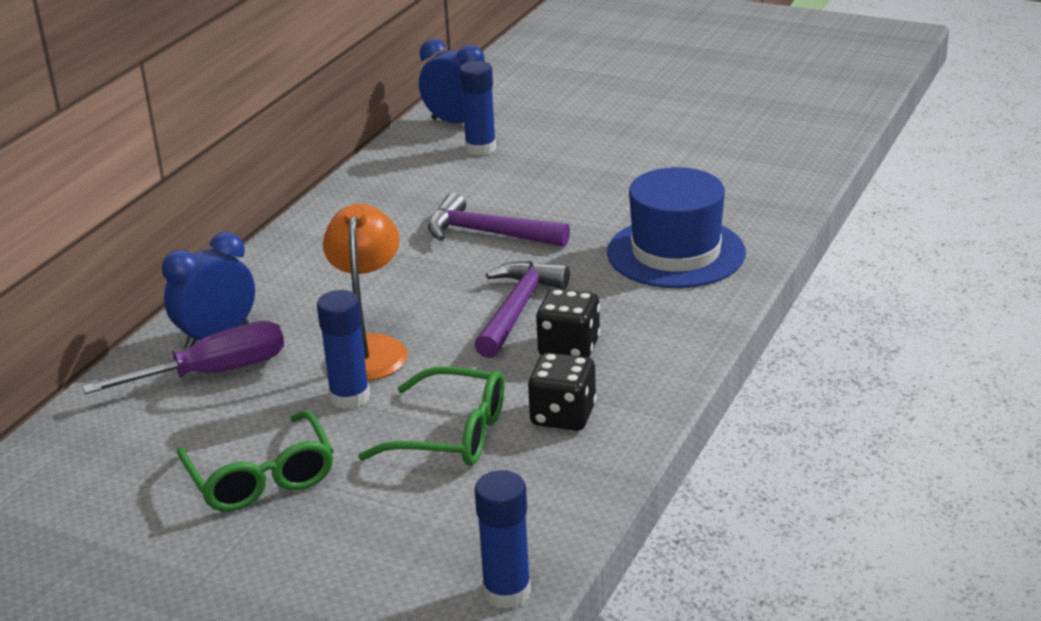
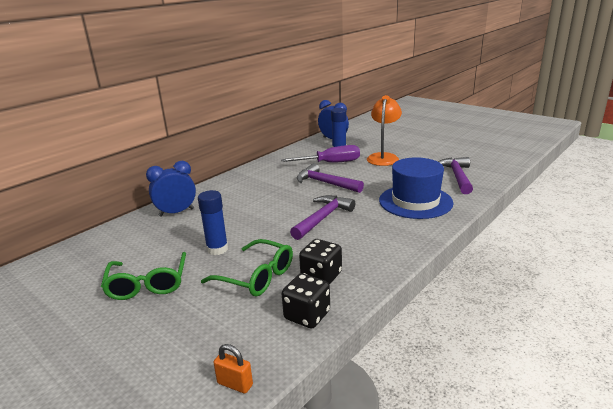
camera: 15 degrees right, 5 degrees down
(212, 373) = (162, 228): purple screwdriver -> purple screwdriver (330, 163)
(369, 348) = (241, 227): orange lamp -> orange lamp (383, 157)
(507, 592) = (235, 384): blue glue stick -> orange padlock
(569, 348) = (340, 240): black dice -> black dice (307, 315)
(737, 188) = (457, 176): none -> purple hammer

